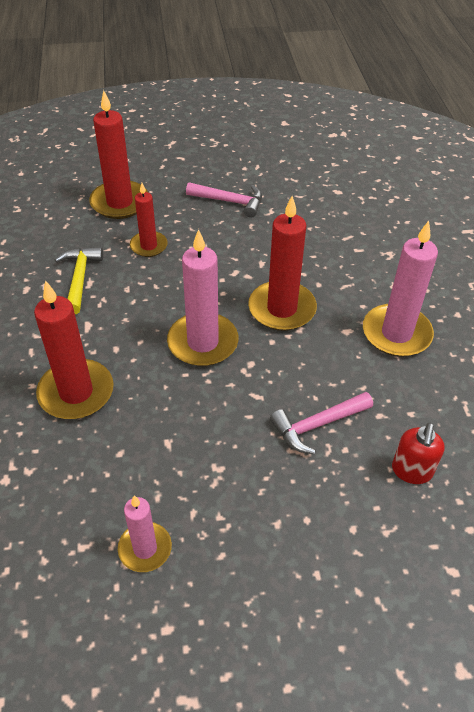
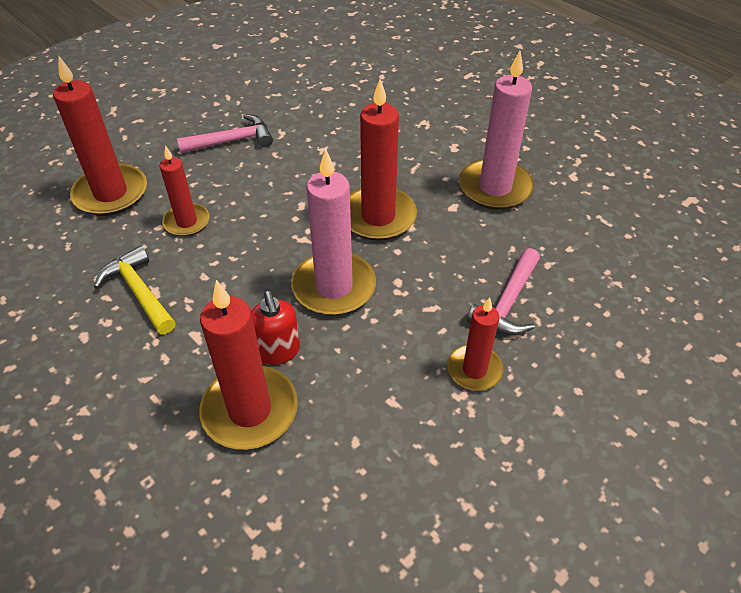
camera: 35 degrees left, 0 degrees up
(145, 548) = (469, 516): pink candle -> none
(244, 457) = (474, 370): none -> red candle
(411, 471) = (615, 296): red soap dispenser -> red soap dispenser (277, 351)

